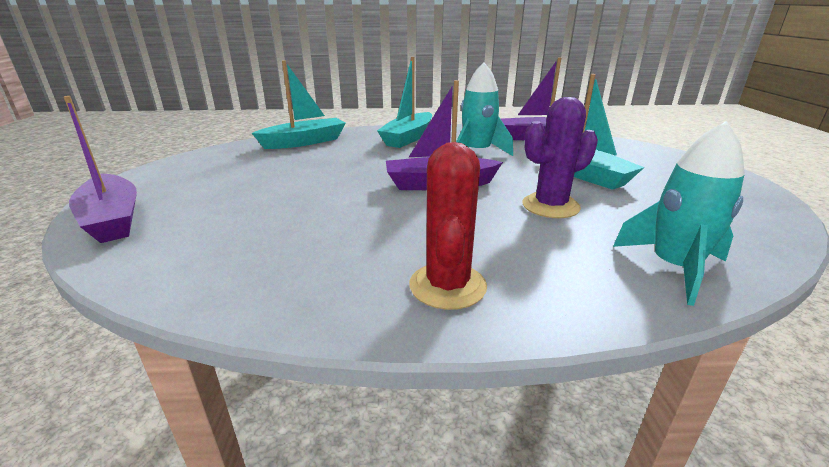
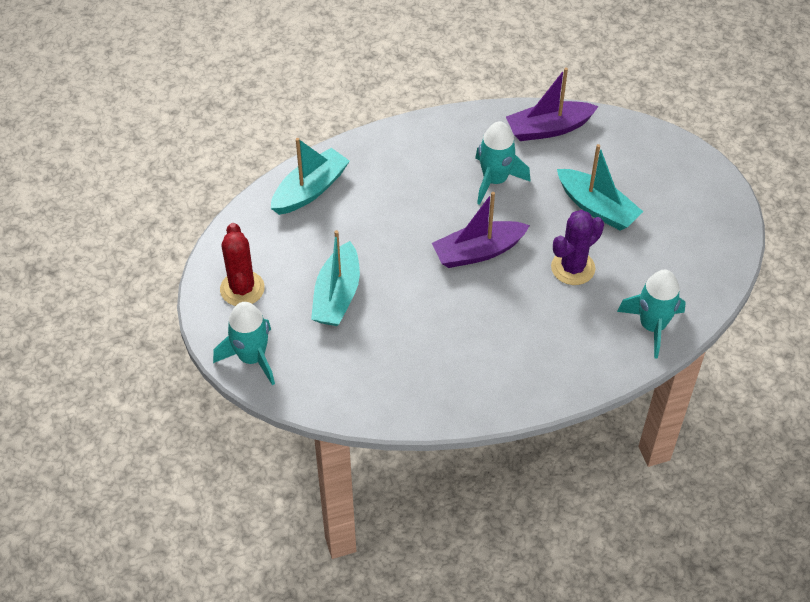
camera: 15 degrees left, 25 degrees up
(112, 219) = (252, 358): purple boat -> turquoise rocket
(408, 138) = (414, 158): turquoise boat -> turquoise boat (337, 295)
(447, 286) = (521, 373): red cactus -> red cactus (242, 289)

